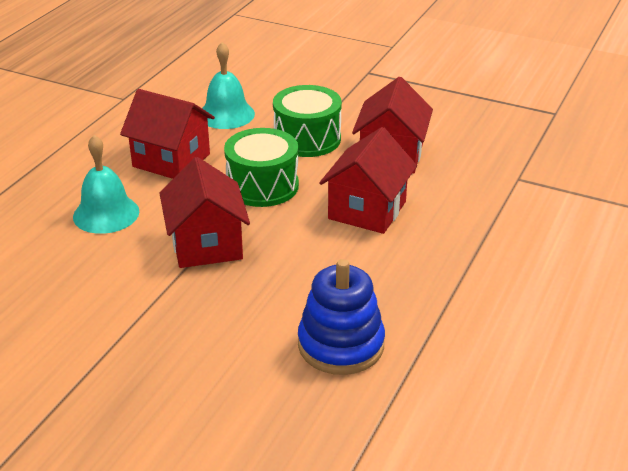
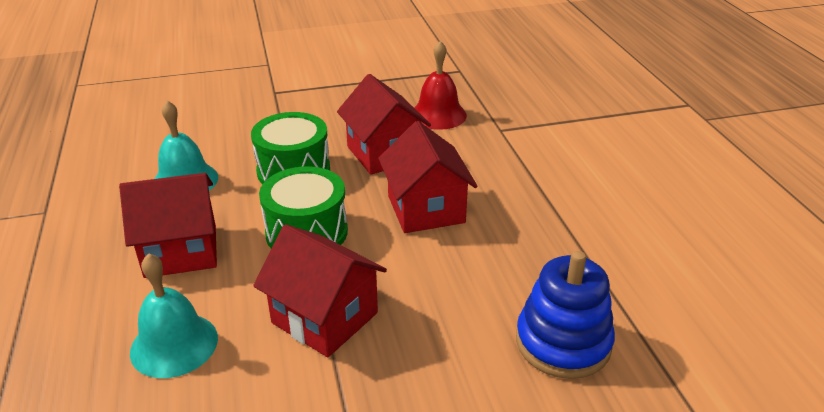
camera: 40 degrees left, 0 degrees up
(479, 143) = (438, 115): none -> red bell

